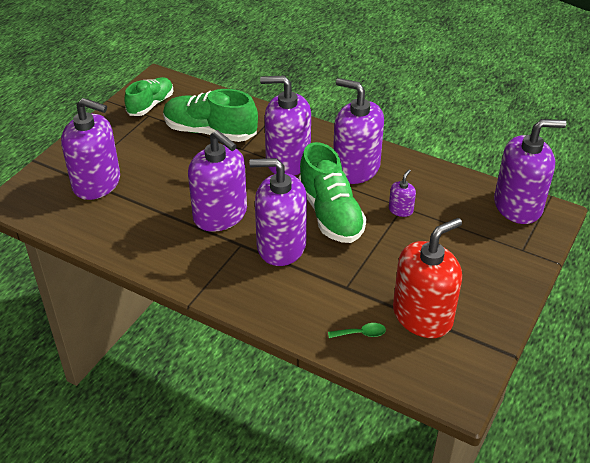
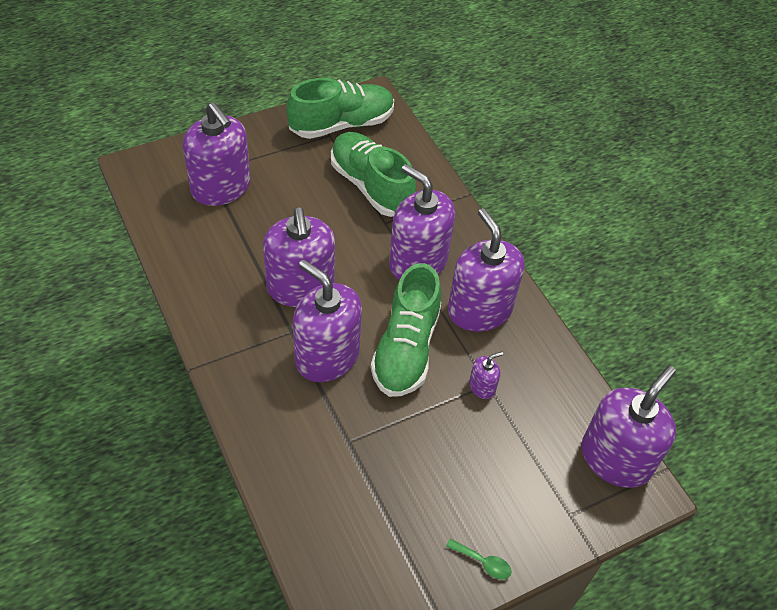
camera: 30 degrees right, 10 degrees up
(151, 105) = (341, 124): green shoe -> green shoe, size x1.54
(361, 333) = (317, 502): green spoon -> green spoon (483, 562)
(422, 316) = (394, 523): red soap dispenser -> none
(518, 206) = (615, 458): purple soap dispenser -> purple soap dispenser turned 75 degrees counterclockwise

